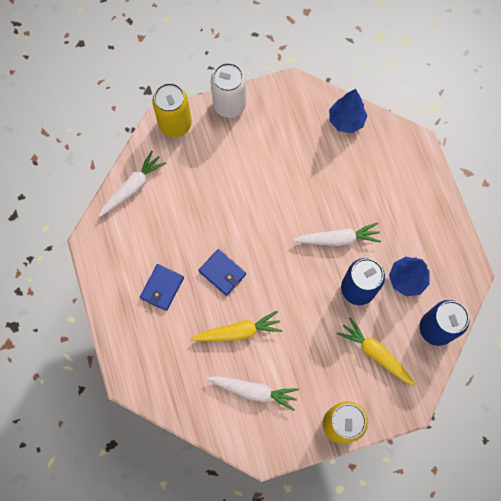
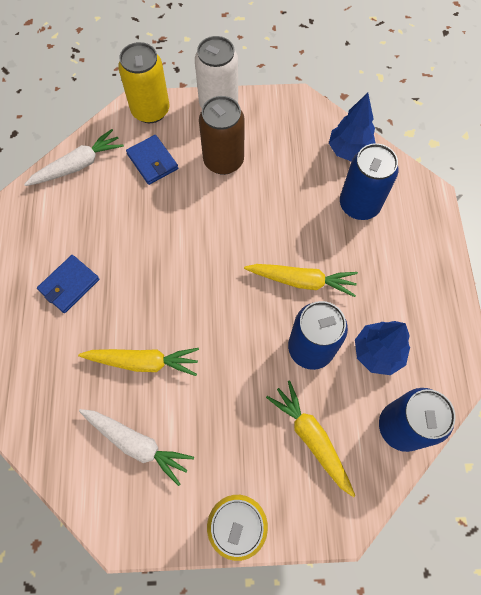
camera: 15 degrees right, 5 degrees down
(222, 273) = (147, 285): blue wallet -> blue wallet (152, 161)
(248, 154) = (223, 161): none -> brown can
(337, 239) = (302, 281): white carrot -> yellow carrot
(365, 165) = (359, 205): none -> blue can

